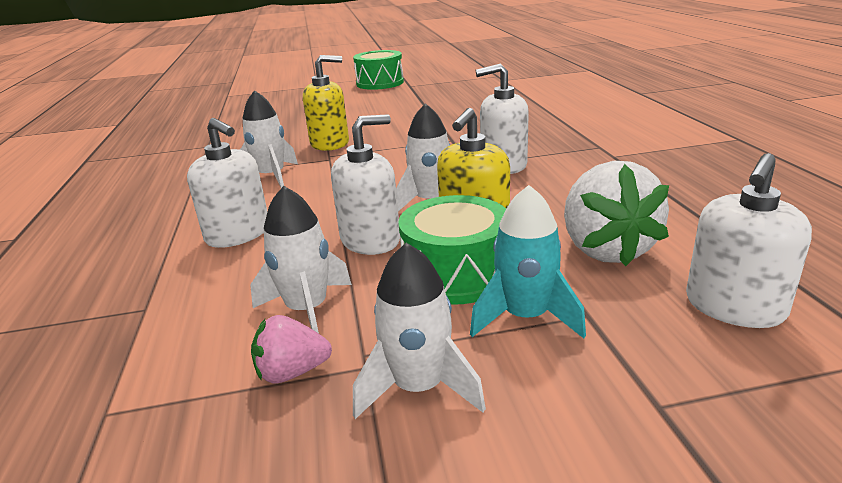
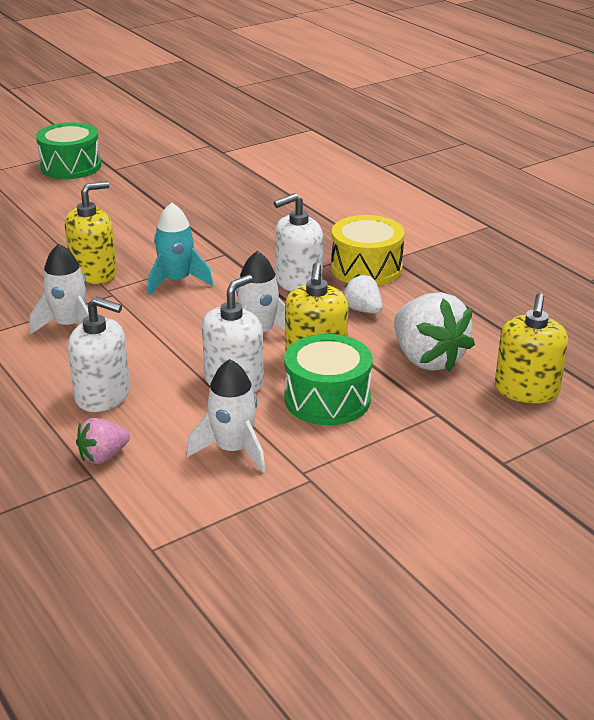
camera: 25 degrees left, 5 degrees up
(292, 372) = (262, 494): pink strawberry -> pink strawberry (103, 456)
(419, 387) = (356, 484): white rocket -> none
(525, 317) = (397, 423): turquoise rocket -> turquoise rocket (177, 281)
(555, 194) = (362, 310): none -> white strawberry
(581, 161) = (366, 268): none -> yellow drum
(734, 307) = (526, 390): white soap dispenser -> yellow soap dispenser

